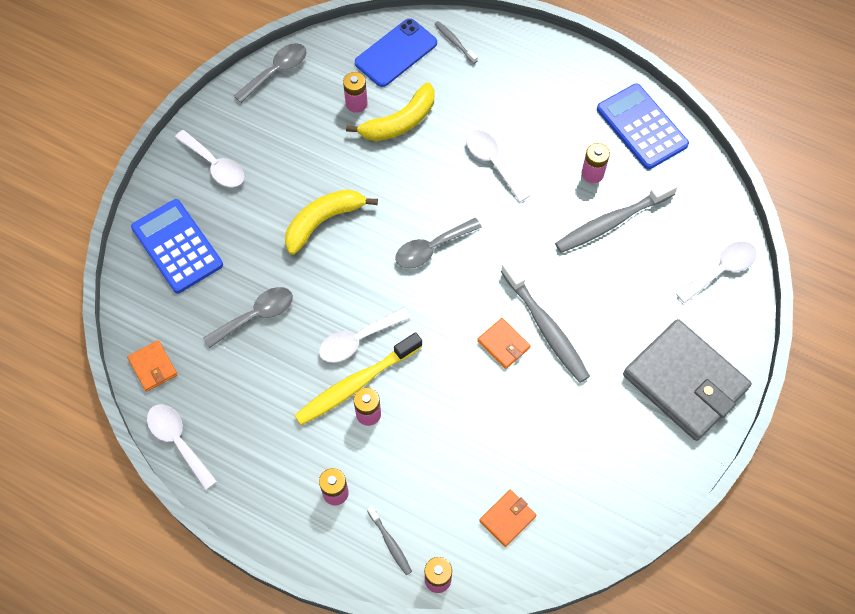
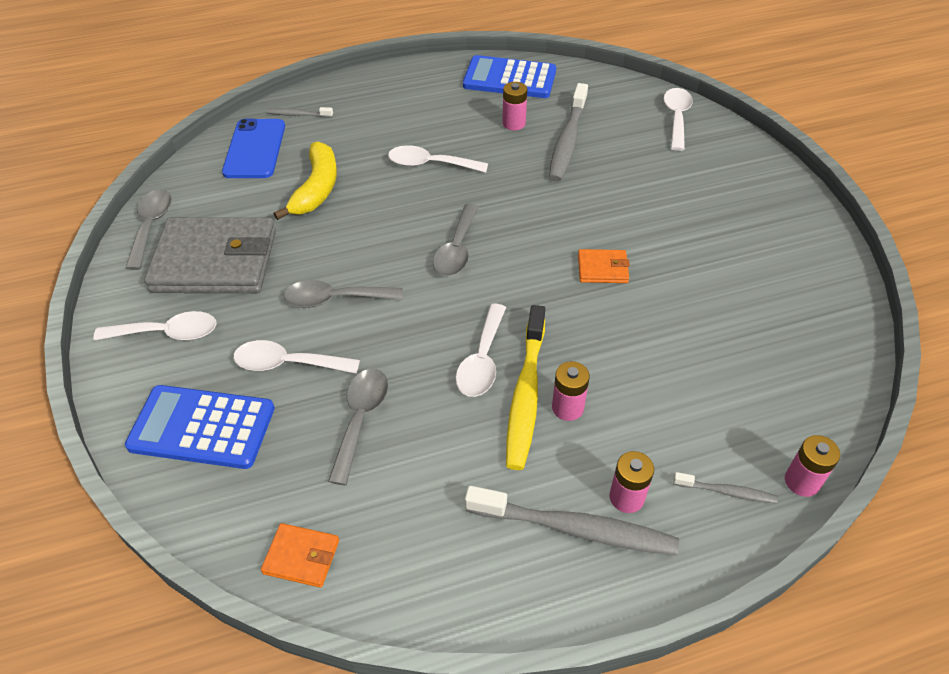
camera: 45 degrees left, 15 degrees down
(178, 441) = (416, 602): white spoon -> white spoon (288, 364)
(323, 221) = (335, 299): yellow banana -> grey spoon
(356, 103) = (260, 201): pink battery -> none
(507, 518) = (780, 383): orange wallet -> none
(546, 327) = (616, 234): grey toothbrush -> grey toothbrush (575, 528)
(685, 382) = (753, 193): grey wallet -> grey wallet (215, 261)

